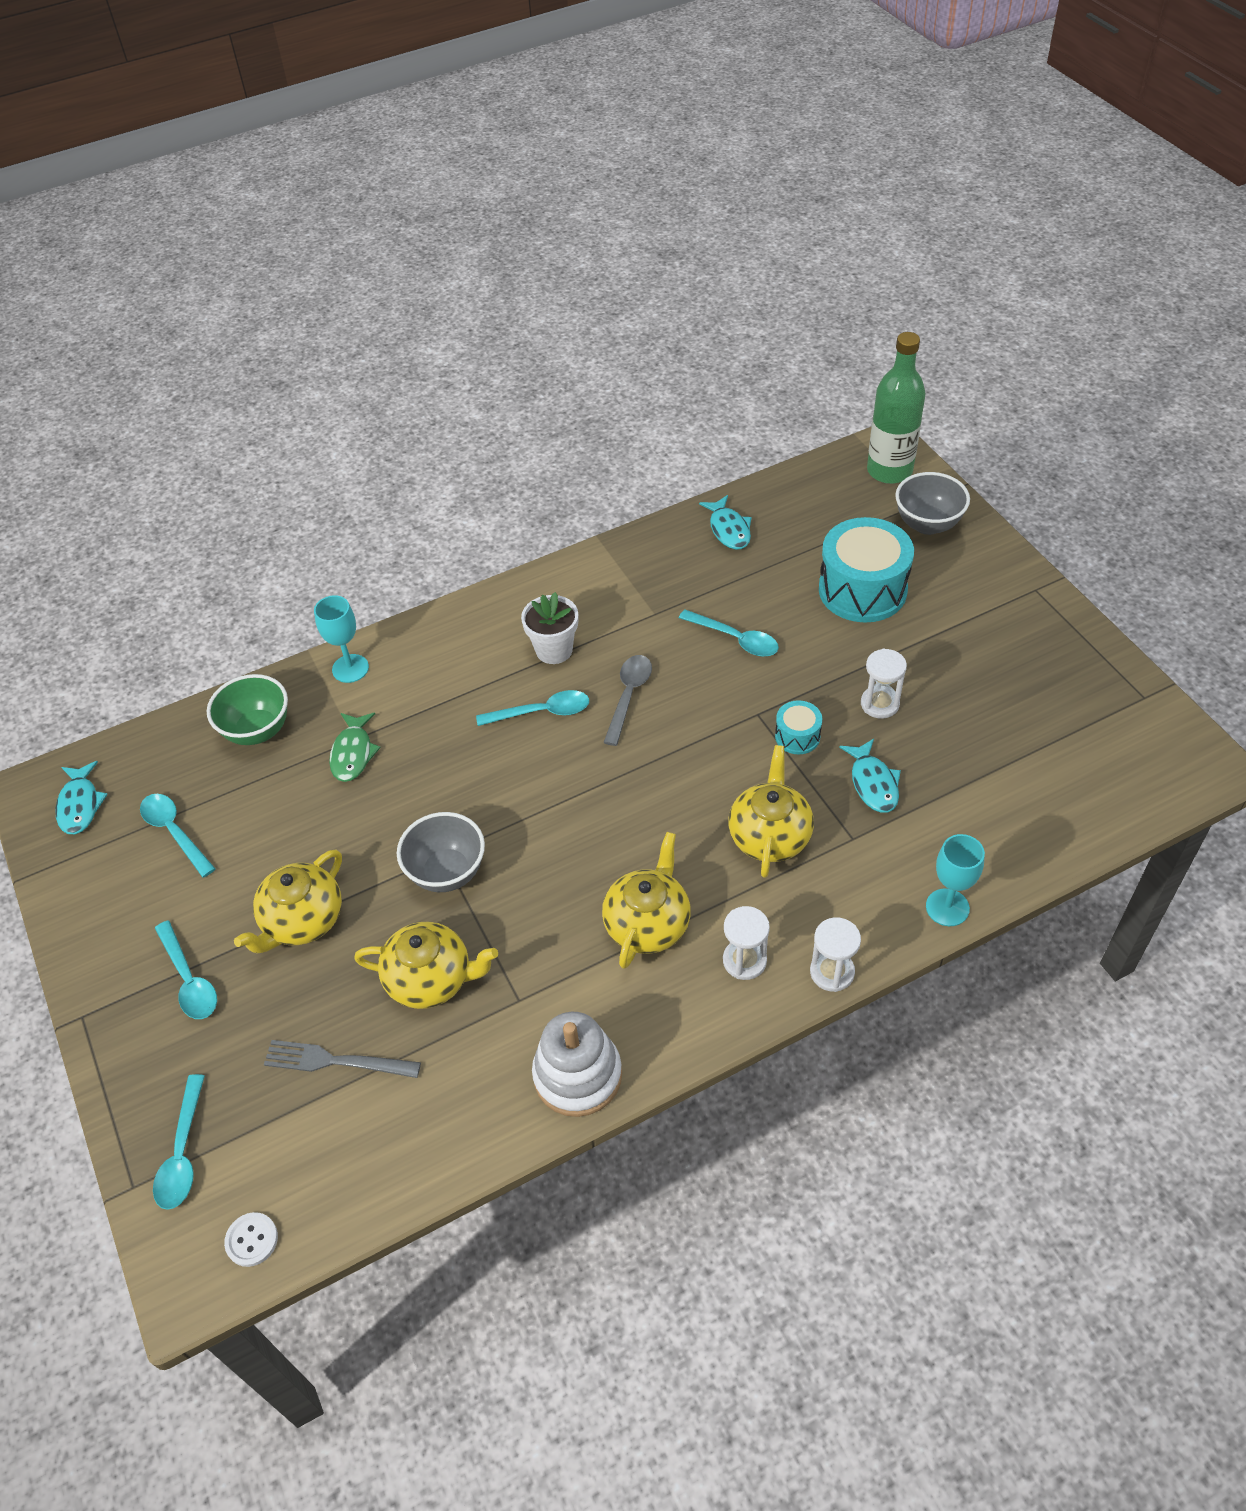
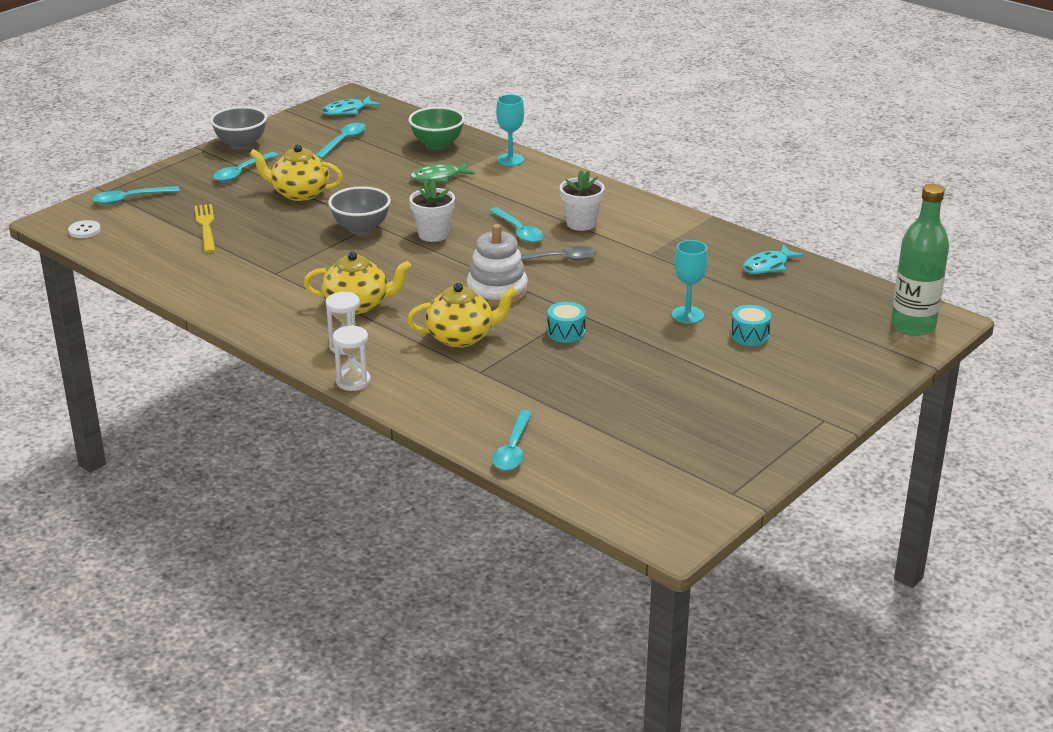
camera: 65 degrees right, 20 degrees down
(336, 1061) = (206, 226): grey fork -> yellow fork
(431, 979) = (277, 242): yellow teapot -> none
(504, 798) = (433, 234): none -> white flower pot
(577, 1075) = (228, 303): white stacking toy -> white stacking toy (497, 291)
(735, 639) = (648, 290): turquoise spoon -> turquoise spoon (513, 449)
(862, 590) = (749, 335): turquoise drum -> turquoise drum, size x0.47
(873, 783) = (540, 372): turquoise fish -> none
(879, 704) = (626, 362): white hourglass -> none
(927, 524) = (859, 354): grey bowl -> grey bowl (241, 144)
(947, 907) = (437, 421): turquoise goblet -> turquoise goblet (687, 315)

